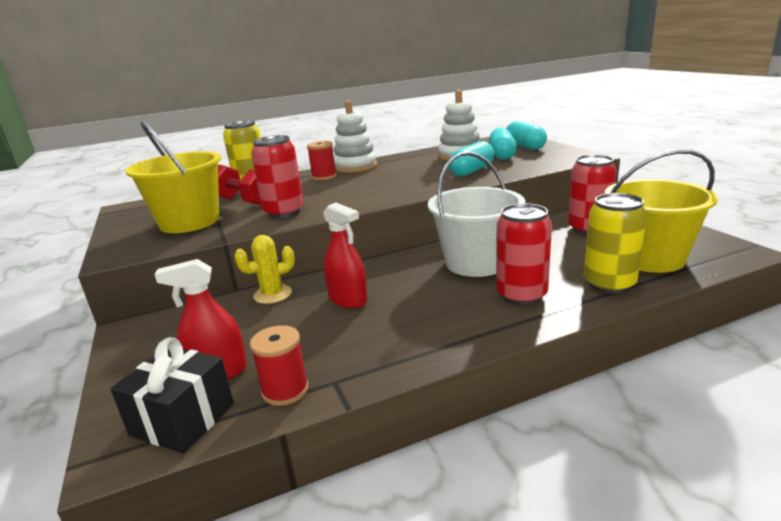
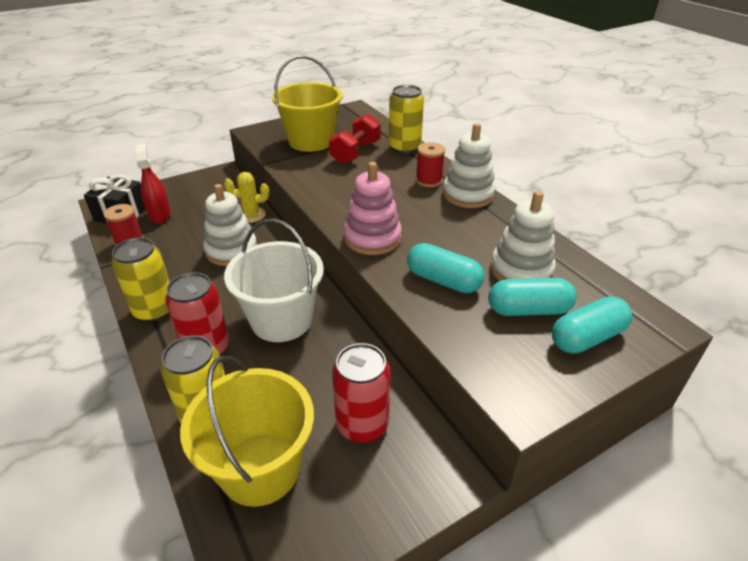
camera: 80 degrees right, 15 degrees up
(272, 294) = (251, 215): yellow cactus -> yellow cactus turned 60 degrees counterclockwise
(284, 212) = (322, 176): red can -> none
(348, 300) = (231, 250): red spray bottle -> white stacking toy
(410, 190) = (372, 238): none -> pink stacking toy
(459, 337) = (155, 310): none -> yellow can

